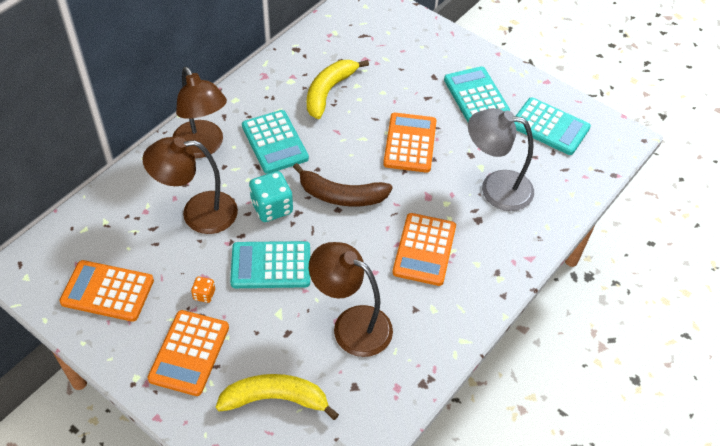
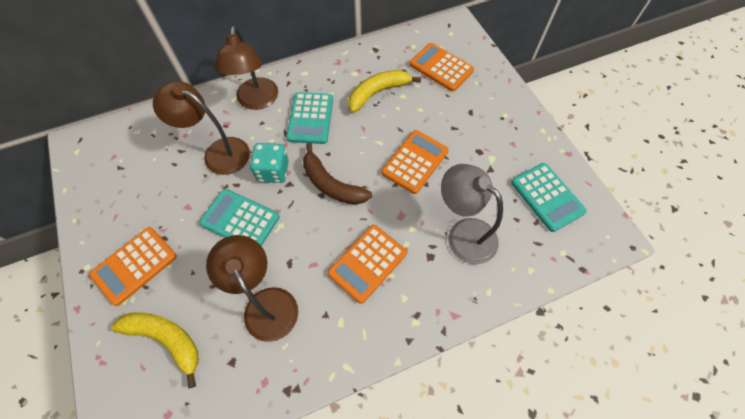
camera: 30 degrees right, 10 degrees up
(107, 291) = (117, 187): orange calculator -> orange calculator (441, 67)
(204, 295) = (177, 221): orange dice -> none
(476, 96) = (496, 142): turquoise calculator -> none

